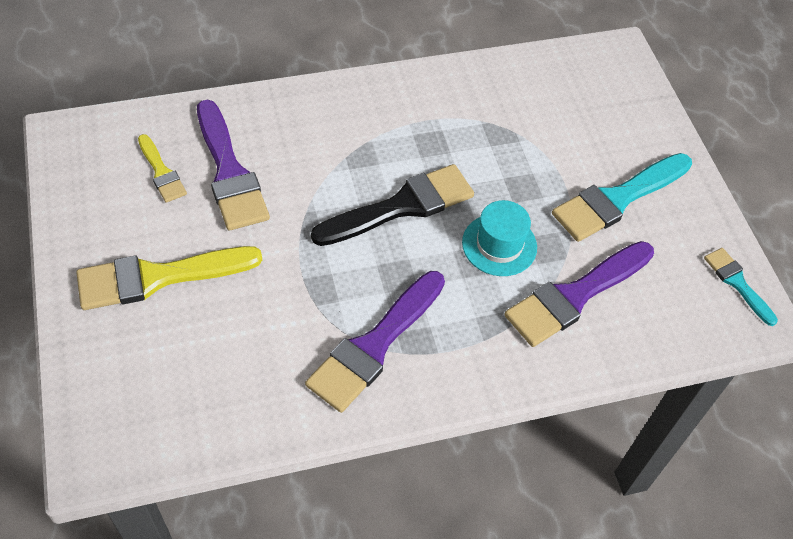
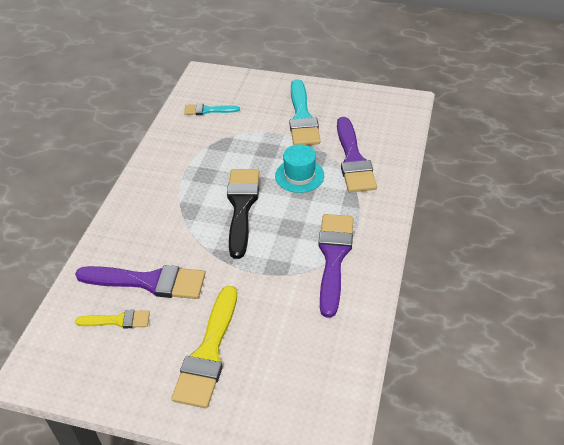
camera: 55 degrees left, 10 degrees down
(374, 345) = (333, 257): purple brush -> purple brush turned 150 degrees counterclockwise
(737, 283) = (383, 99): turquoise brush -> turquoise brush (208, 110)

